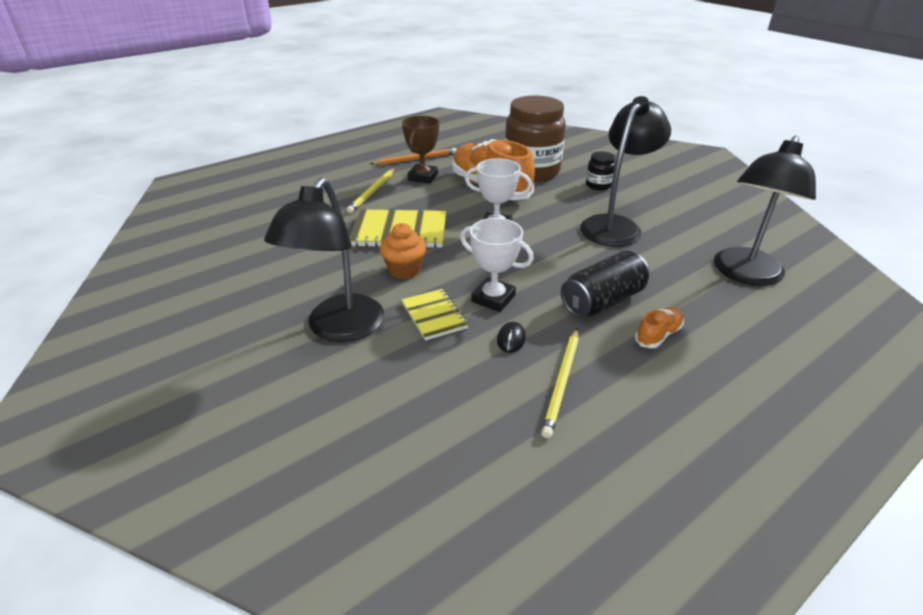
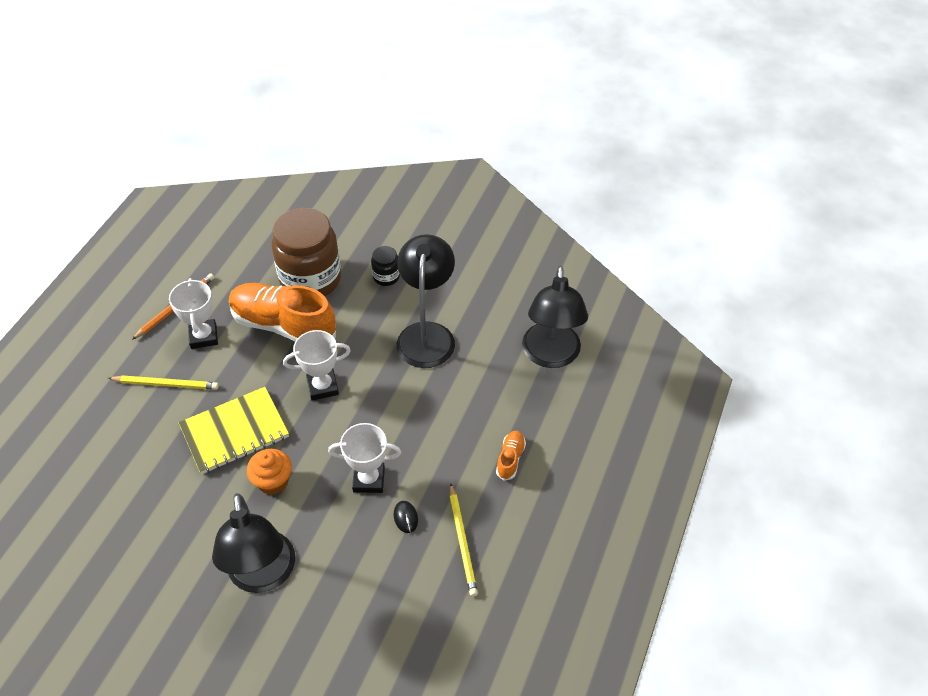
camera: 30 degrees left, 15 degrees up
(372, 192) = (166, 384): yellow pencil -> yellow pencil turned 75 degrees counterclockwise
(423, 177) = (204, 336): brown trophy -> white trophy
(434, 315) = (331, 522): yellow notebook -> none
(602, 301) = (456, 441): black can -> none

